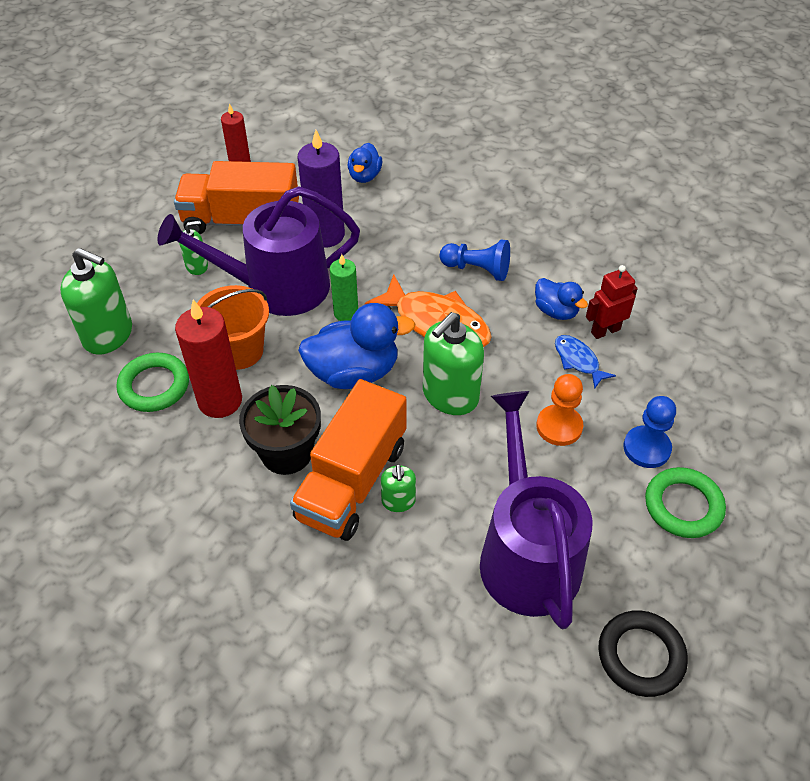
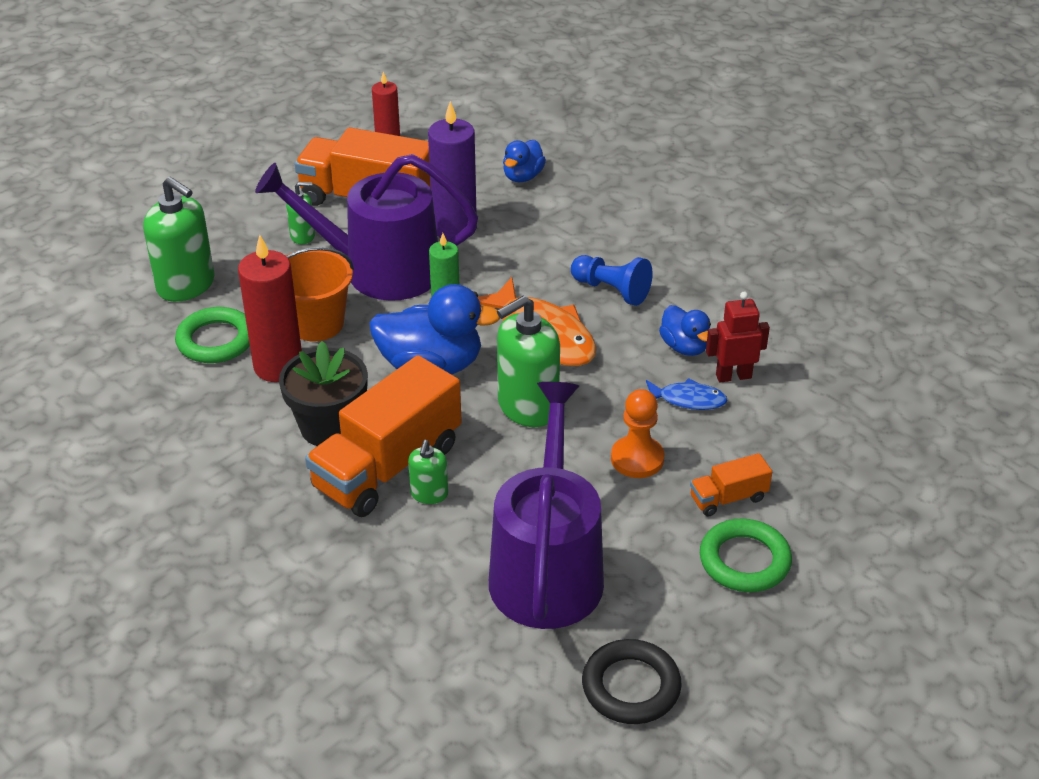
camera: 15 degrees right, 10 degrees down
(578, 360) = (688, 400): blue fish -> blue fish turned 120 degrees clockwise
(646, 448) = (728, 498): blue pawn -> orange truck

